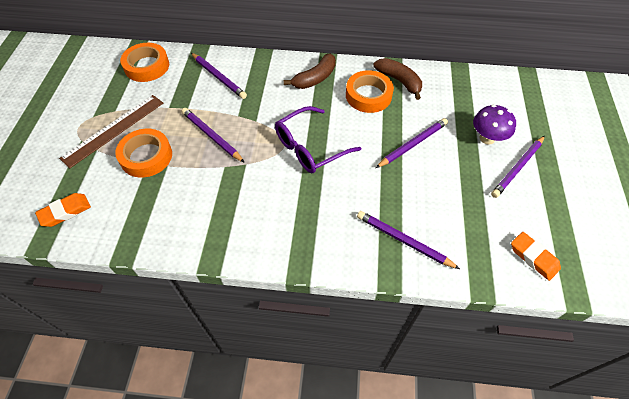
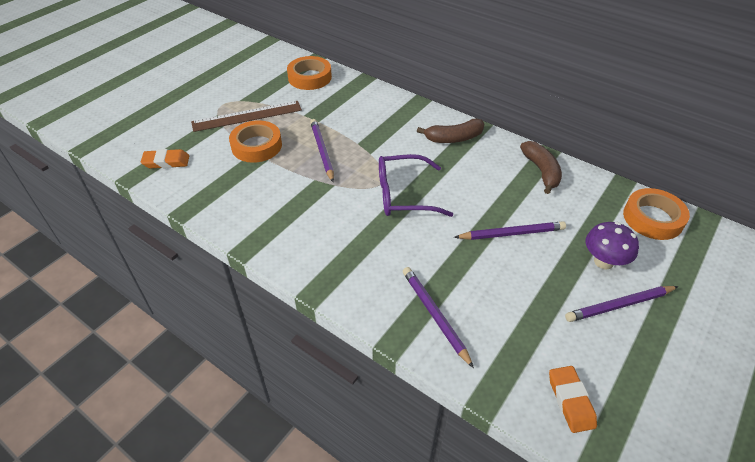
camera: 30 degrees right, 10 degrees down
(219, 77) = (364, 106): purple pencil -> none
(368, 95) = (497, 172): orange tape -> orange tape (652, 218)

